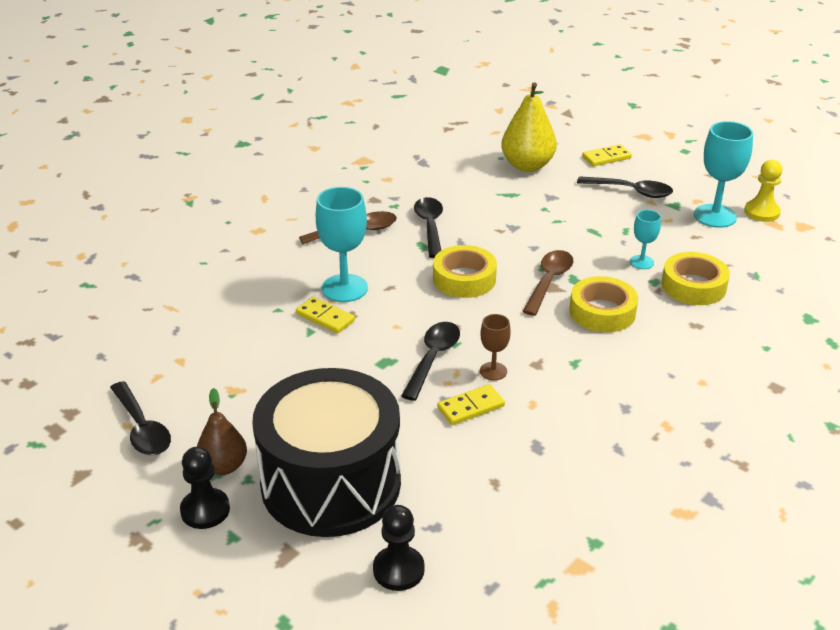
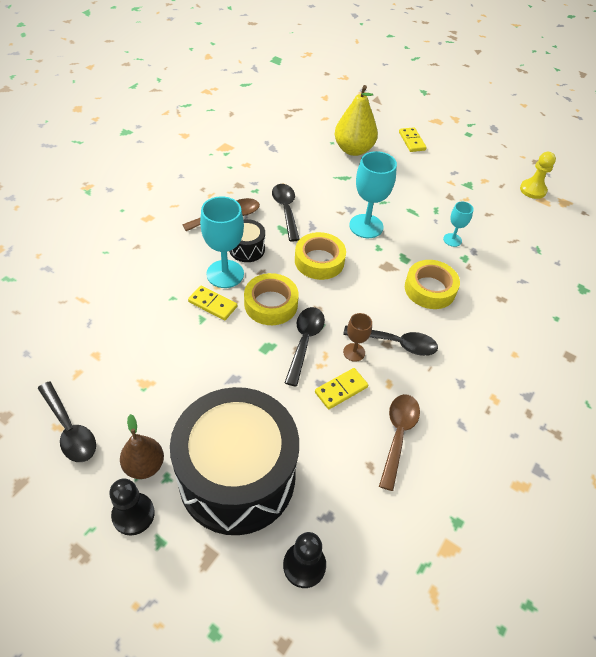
camera: 10 degrees left, 15 degrees up
(375, 264) = (247, 249): none -> black drum
(549, 281) = (385, 261): brown spoon -> brown spoon (398, 435)
(606, 157) = (411, 141): yellow domino -> yellow domino turned 75 degrees counterclockwise
(631, 191) = (435, 173): black spoon -> black spoon (396, 343)
(693, 286) = (494, 261): yellow tape -> yellow tape (271, 304)
(715, 216) = (499, 194): turquoise goblet -> turquoise goblet (366, 226)

